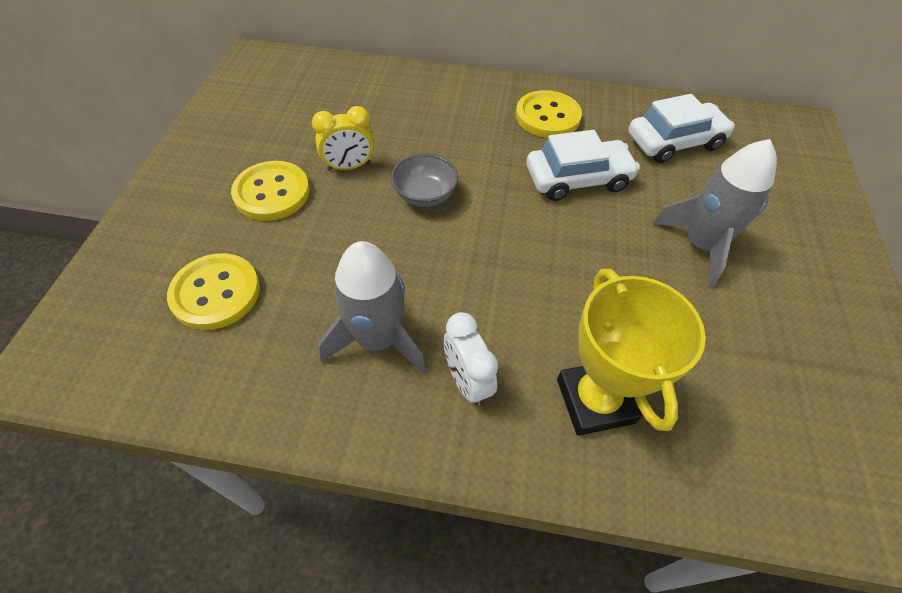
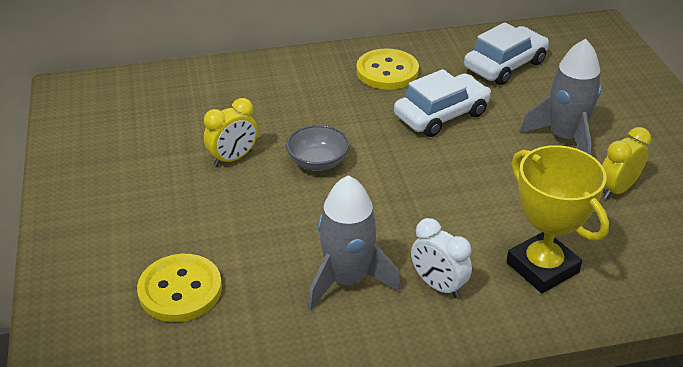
camera: 20 degrees left, 15 degrees down
(272, 193) = (174, 199): yellow button -> none
(732, 329) = (617, 189): none -> yellow clock

